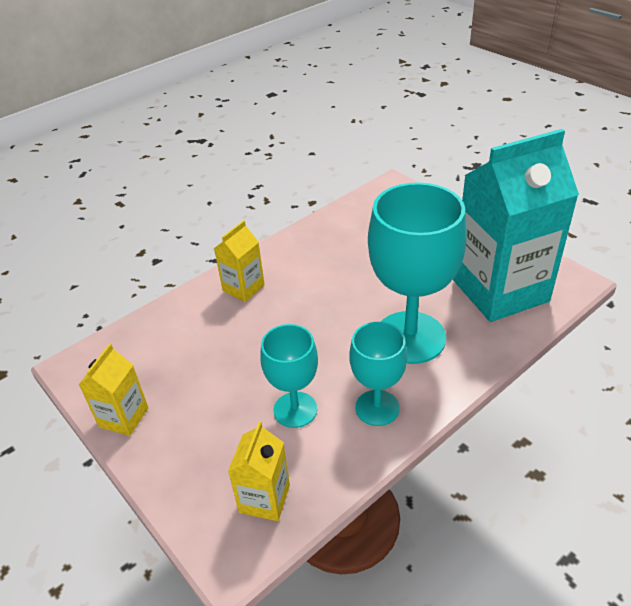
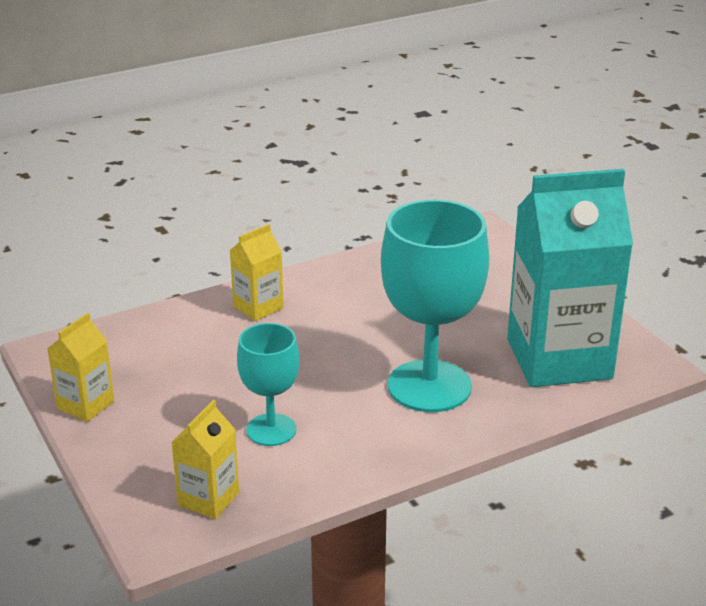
camera: 10 degrees right, 10 degrees down
(377, 408) = (362, 444): turquoise goblet -> none

